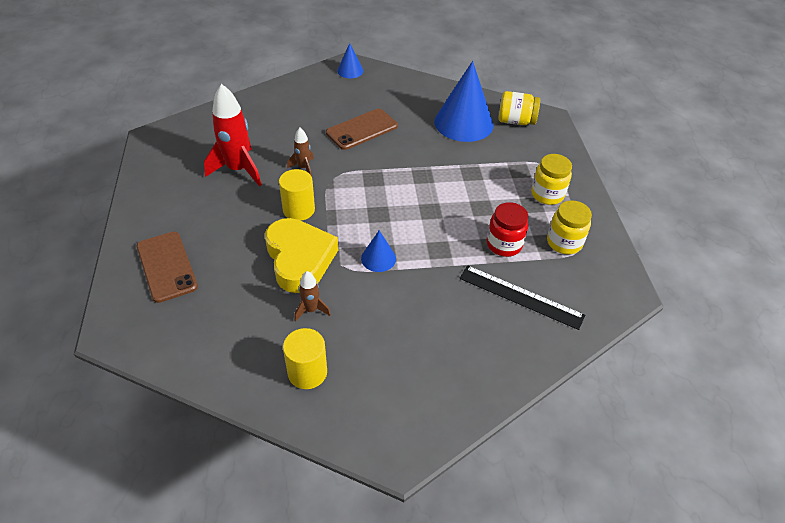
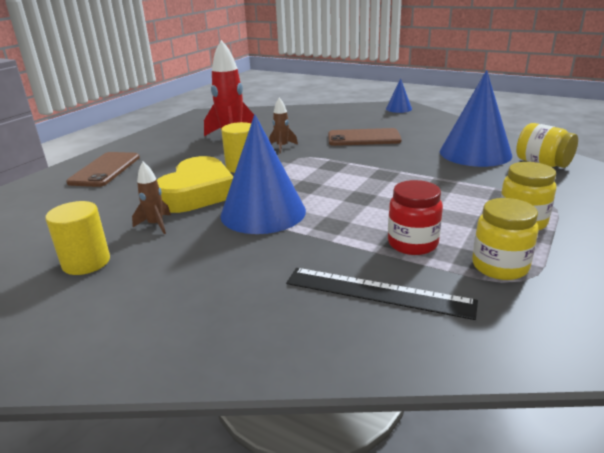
camera: 40 degrees right, 20 degrees down
(378, 258) = (263, 212): blue cone -> blue cone, size x2.08
(520, 296) = (378, 292): black ruler -> black ruler turned 45 degrees counterclockwise

